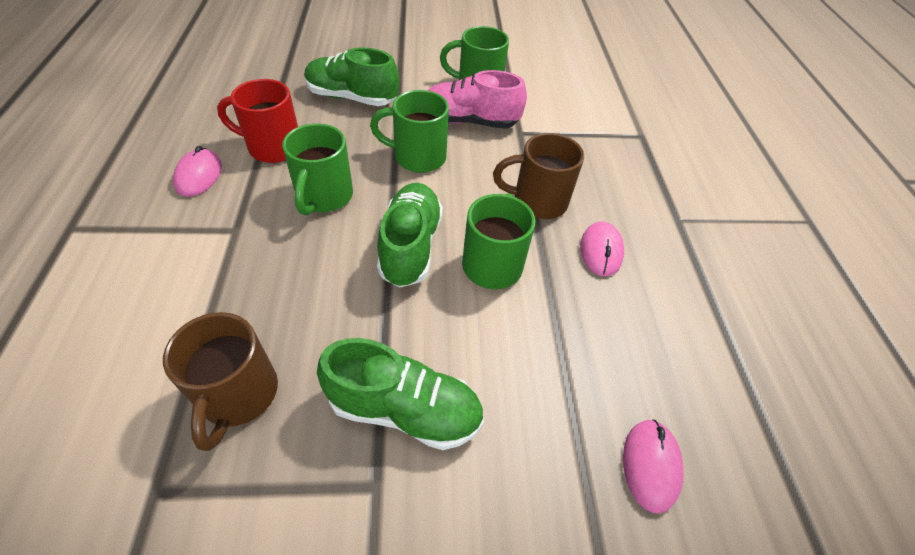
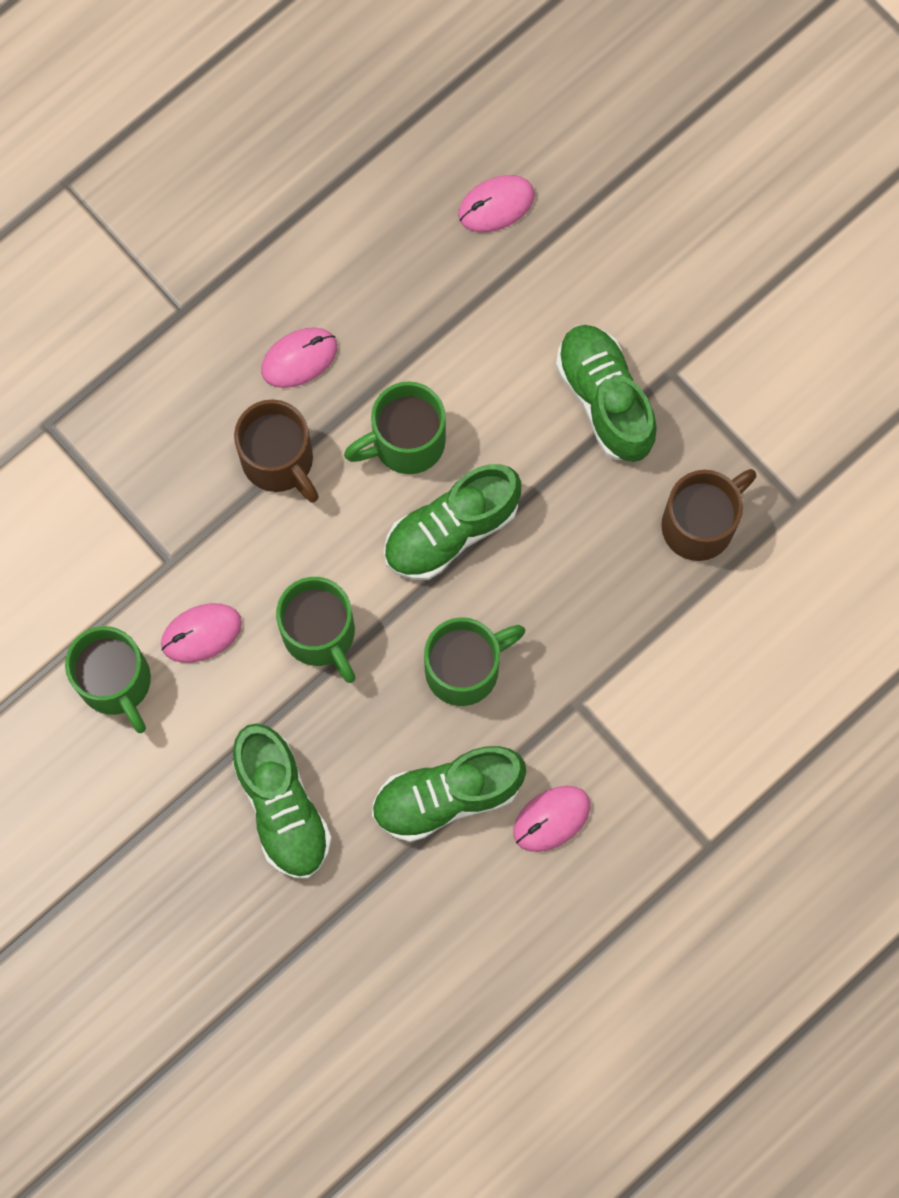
camera: 125 degrees left, 25 degrees up
(273, 147) = (447, 796): red mug -> green shoe
(469, 121) = (201, 633): pink shoe -> pink mouse

